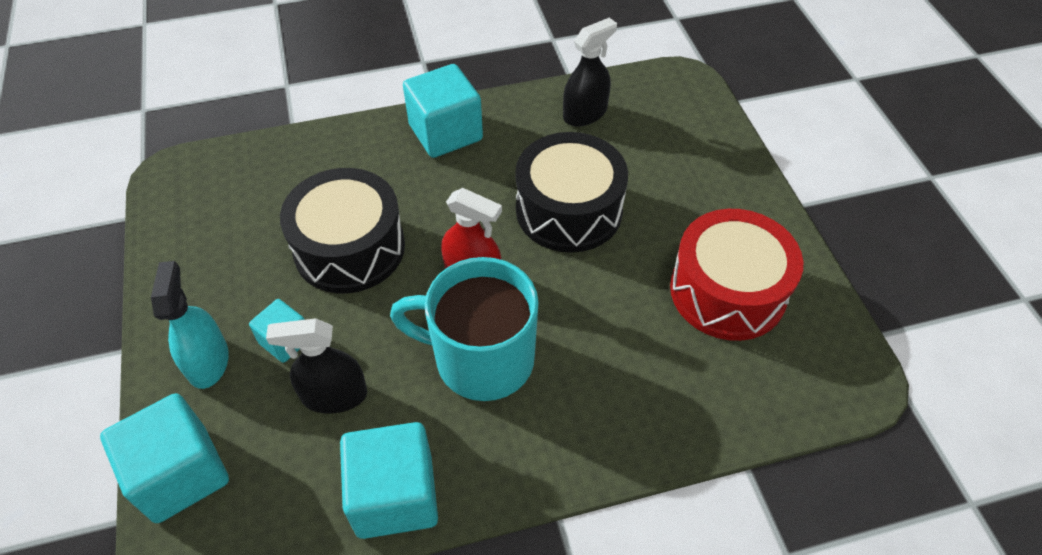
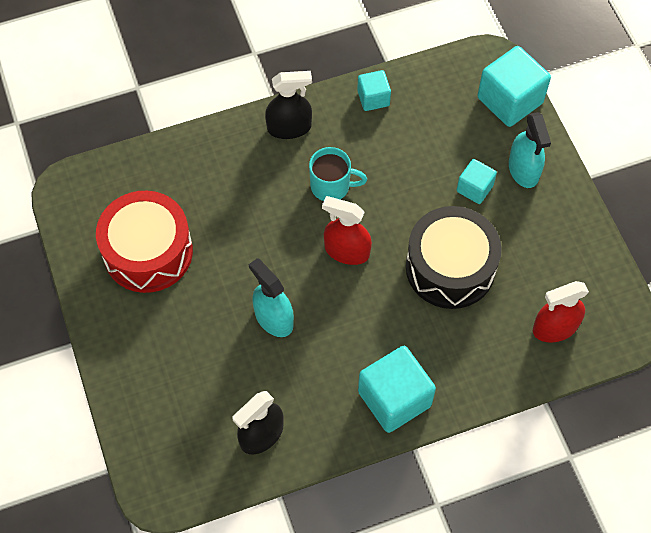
camera: 175 degrees right, 10 degrees up
(252, 181) = (555, 328): none -> red spray bottle
(334, 395) = (428, 153): black spray bottle -> black spray bottle (289, 127)
(395, 495) = (373, 98): turquoise cube -> turquoise cube, size x0.56
(481, 359) = (331, 186): turquoise mug -> turquoise mug, size x0.56
(569, 210) = (273, 318): black drum -> turquoise spray bottle

